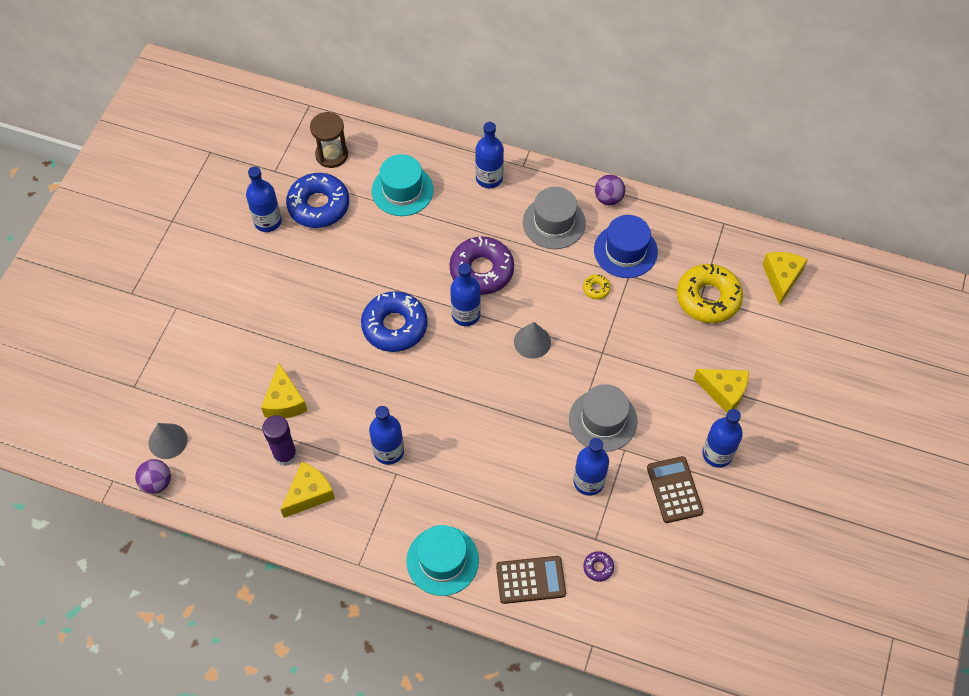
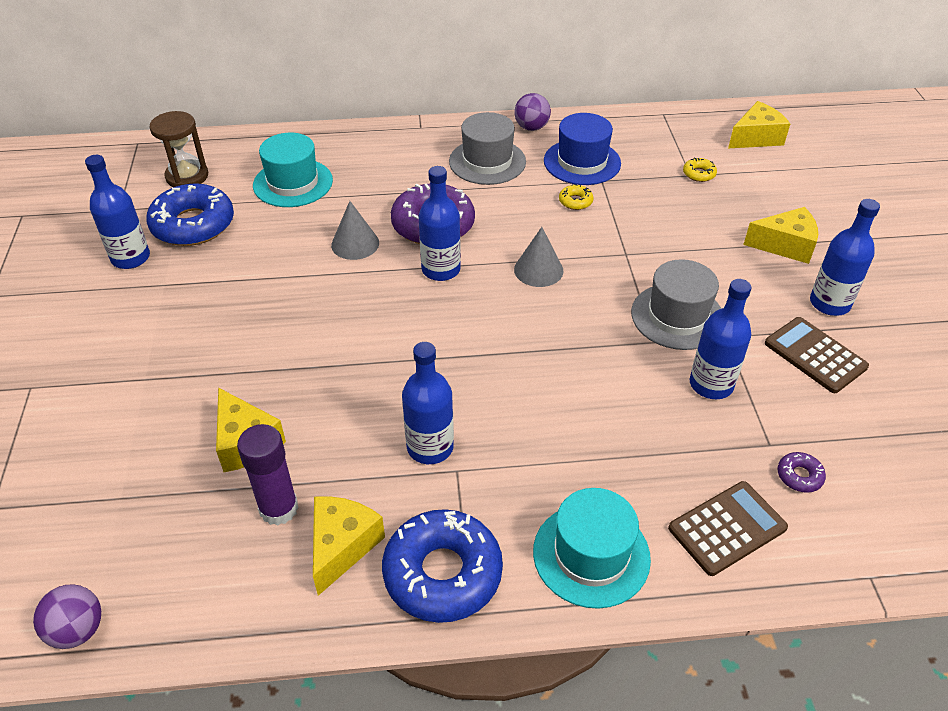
camera: 25 degrees left, 15 degrees down
(168, 441) = (76, 561): grey cone -> grey cone (355, 244)
(394, 326) = (357, 309): blue donut -> blue donut (442, 573)
(489, 178) = (389, 146): blue bottle -> none
(708, 298) = (699, 174): yellow donut -> yellow donut, size x0.42
(781, 278) = (756, 138): yellow cheese -> yellow cheese turned 75 degrees clockwise

